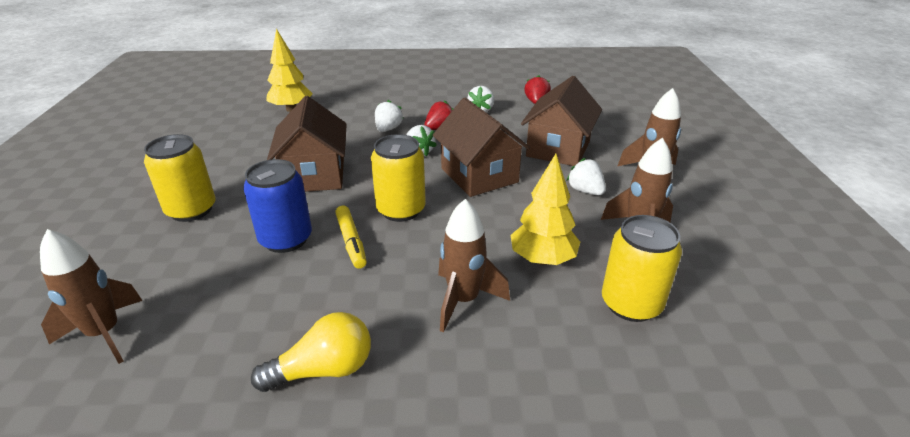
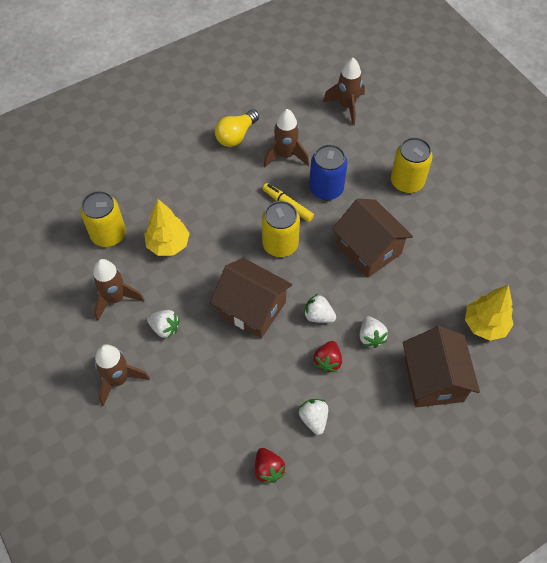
camera: 150 degrees right, 25 degrees up
(463, 300) = (197, 196): brown rocket -> brown rocket (285, 155)
(558, 149) = (208, 381): brown house -> brown house (433, 379)

